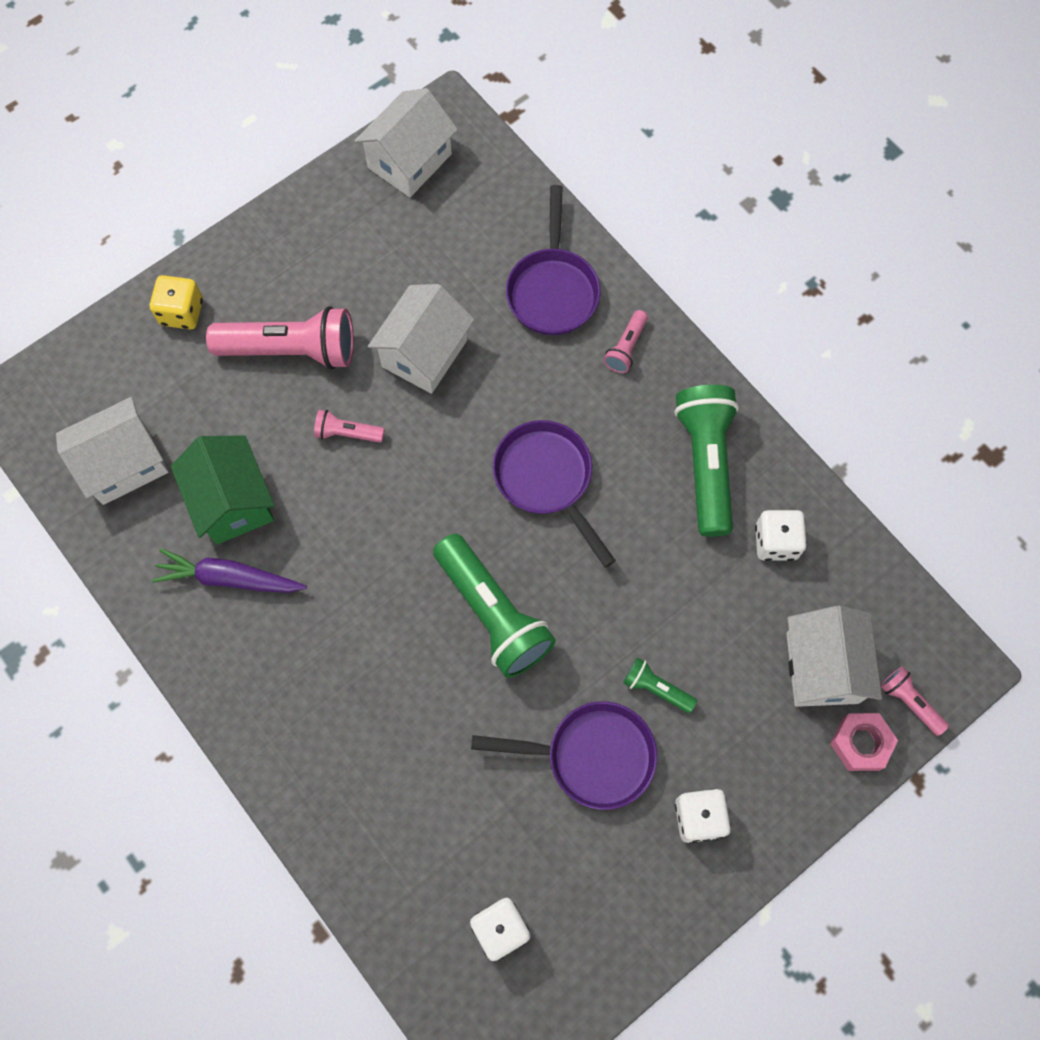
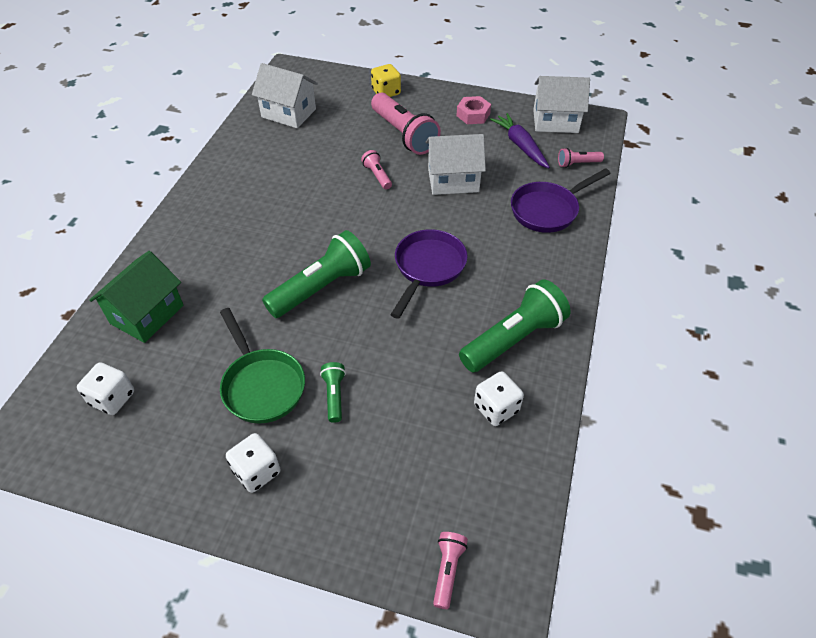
camera: 55 degrees right, 20 degrees down
(229, 578) = (256, 175): purple carrot -> purple carrot (520, 146)
(232, 502) = (300, 156): green house -> green house (147, 314)
(493, 613) = (321, 287): green flashlight -> green flashlight turned 150 degrees counterclockwise
(591, 756) = (261, 385): purple pan -> green pan
(626, 348) = (548, 260): pink flashlight -> pink flashlight (577, 164)
(822, 668) = (427, 490): white house -> none
(860, 743) = (387, 552): pink nut -> pink nut (473, 115)

